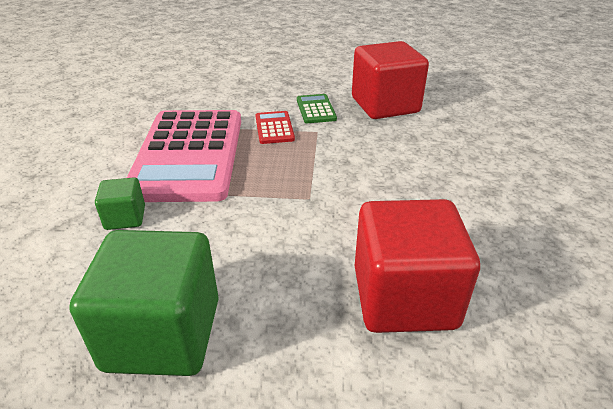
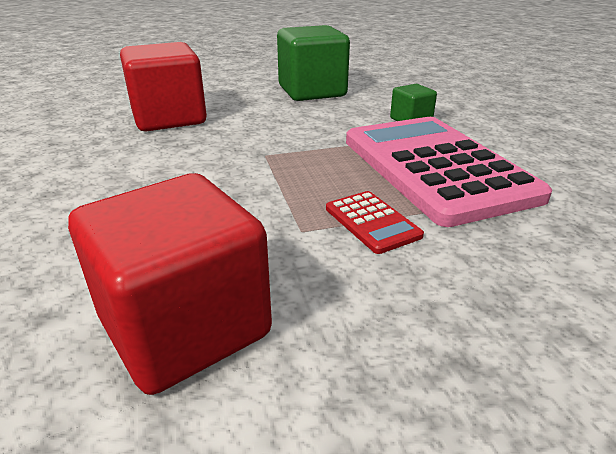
camera: 160 degrees right, 5 degrees down
(316, 109) = (332, 278): green calculator -> none

